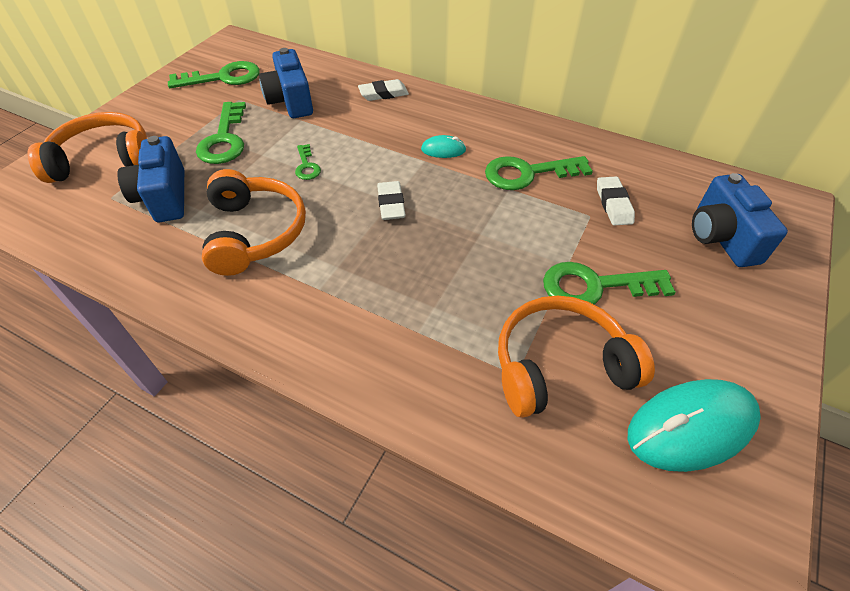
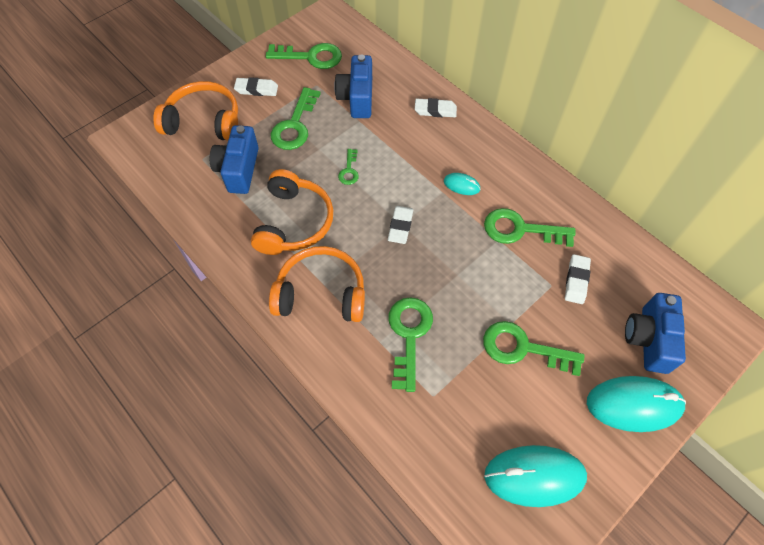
camera: 20 degrees right, 10 degrees up
(166, 117) = (256, 89): none -> white eraser
(452, 313) = (409, 335): none -> green key
(560, 366) = (466, 401): orange headphones -> orange headphones (321, 293)
(749, 306) = (634, 404): none -> turquoise mouse

